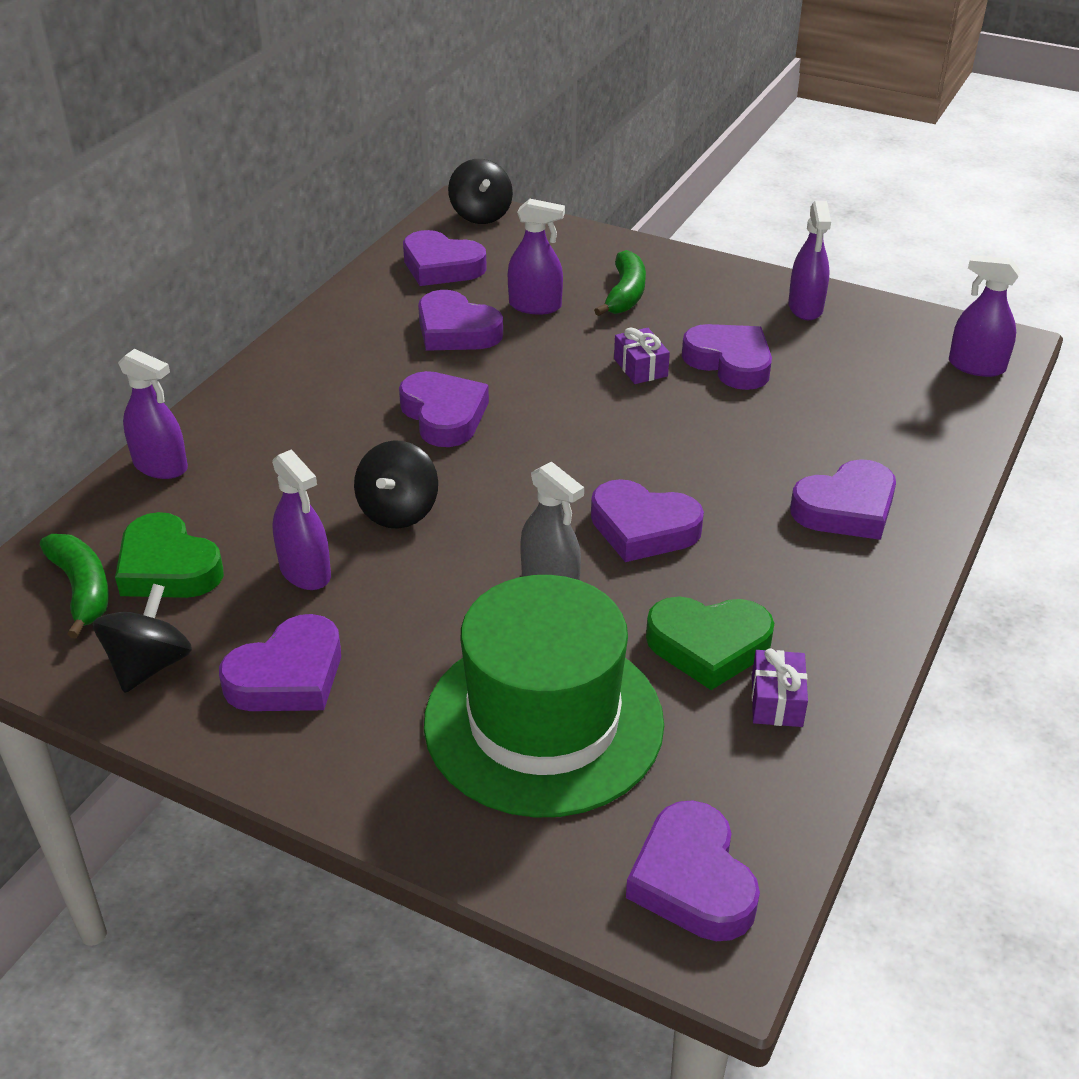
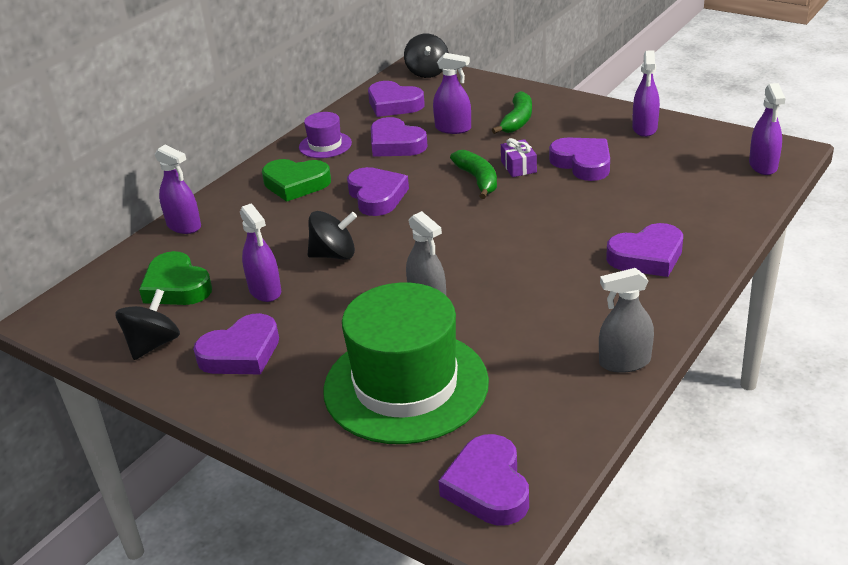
camera: 10 degrees right, 5 degrees down
(82, 589) = (120, 299): green banana -> green banana (478, 180)
(352, 332) = (325, 145): none -> purple hat
(398, 511) = (334, 255): black spinning top -> black spinning top turned 120 degrees counterclockwise
(643, 528) = (499, 267): purple heart -> none
(708, 646) = (530, 341): green heart -> green heart (296, 184)
(776, 701) = (571, 377): purple gift -> none
(846, 675) = (624, 362): none -> grey spray bottle
(976, 366) = (763, 166): purple spray bottle -> purple spray bottle turned 120 degrees counterclockwise

